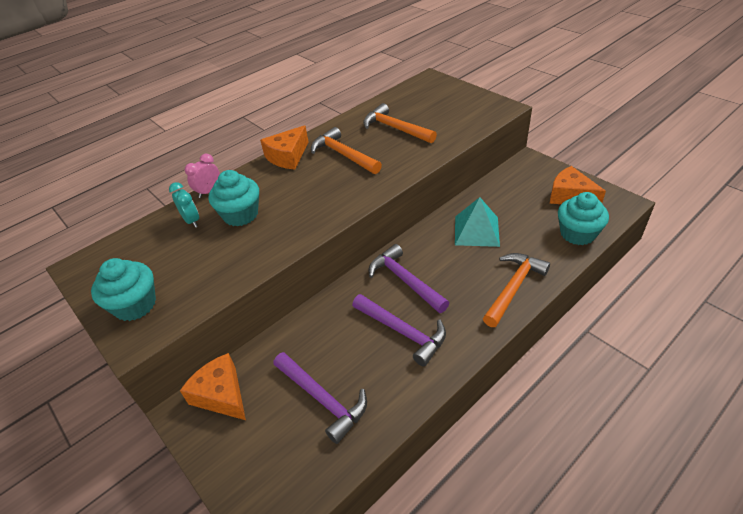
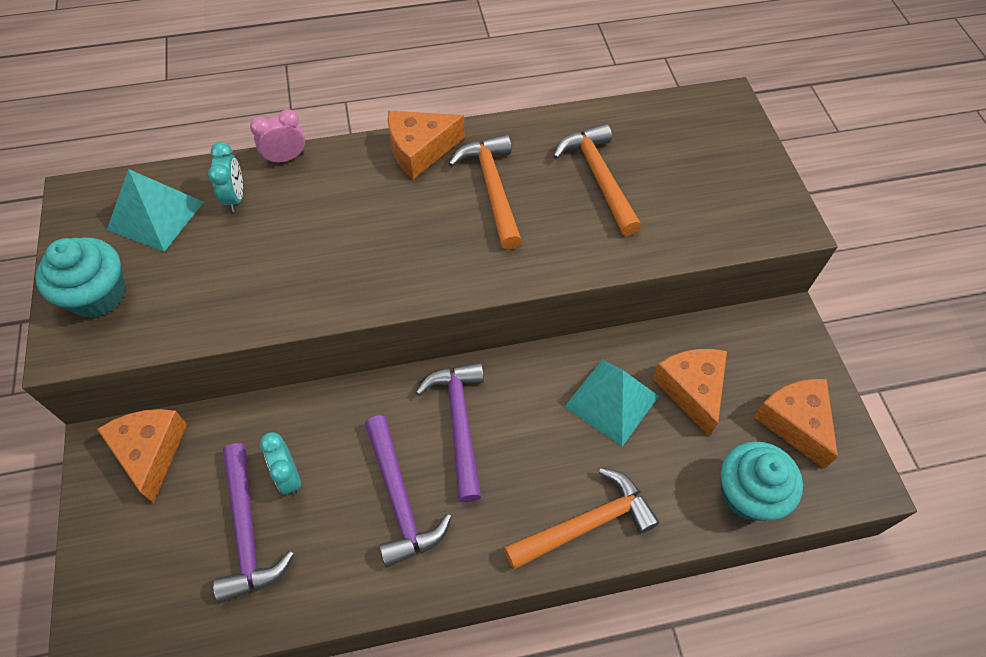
camera: 25 degrees right, 15 degrees up
(144, 251) = (155, 215): none -> turquoise pyramid
(240, 215) = (296, 221): turquoise cupcake -> none
(325, 357) = (288, 476): none -> turquoise clock
(511, 207) = (691, 390): none -> orange cheese

